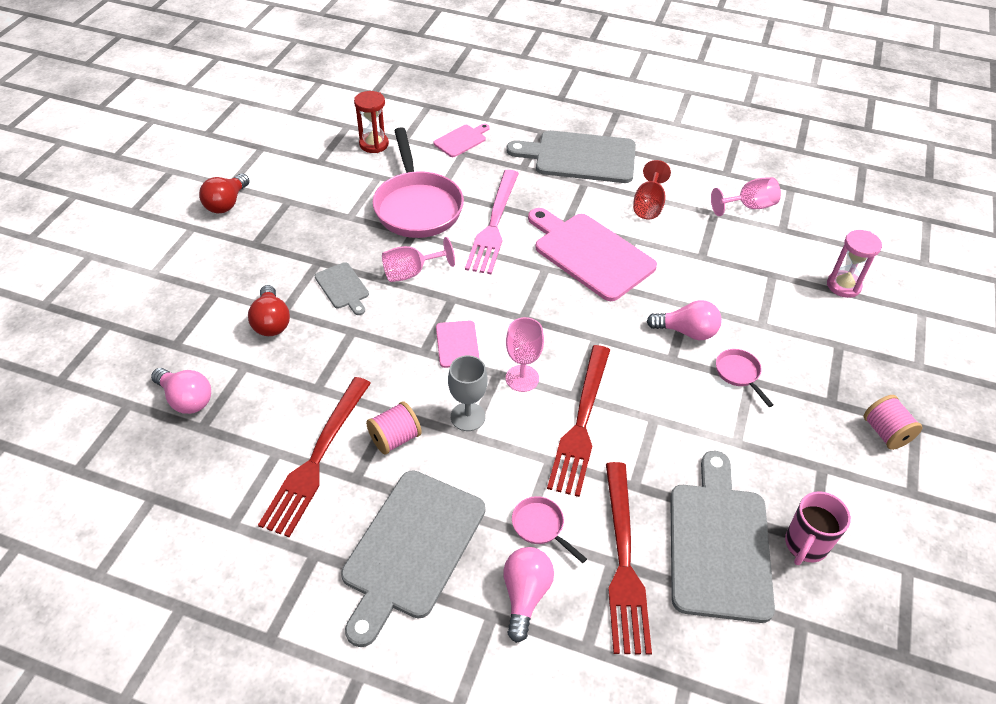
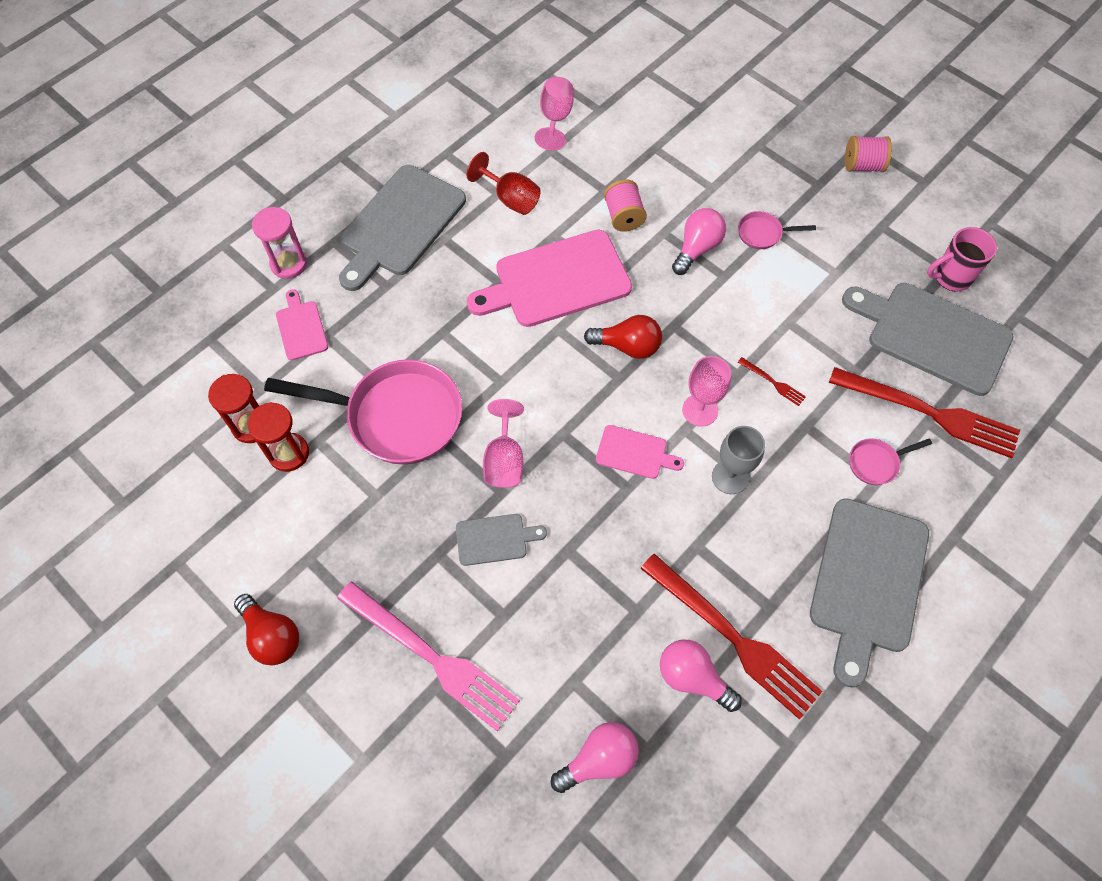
camera: 65 degrees left, 15 degrees up
(271, 322) = (516, 633): red light bulb -> red light bulb (627, 346)
(361, 167) = (289, 453): none -> red hourglass
(395, 438) = (733, 553): pink spool -> pink spool (623, 217)
(411, 549) = (867, 581): grey cutting board -> grey cutting board turned 60 degrees clockwise
(493, 225) = (467, 351): pink fork -> pink fork (431, 657)
(525, 595) = (941, 503): pink light bulb -> pink light bulb (692, 678)
(581, 423) = (773, 382): red fork -> red fork, size x0.40
(805, 545) = (951, 277): pink mug -> pink mug turned 105 degrees clockwise
(843, 286) = (692, 104): pink hourglass -> pink hourglass (289, 264)

